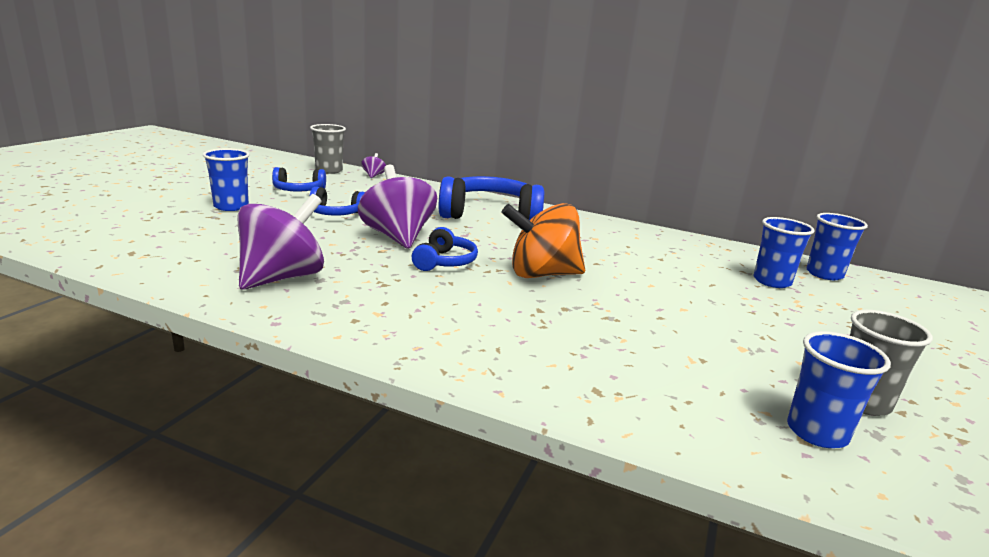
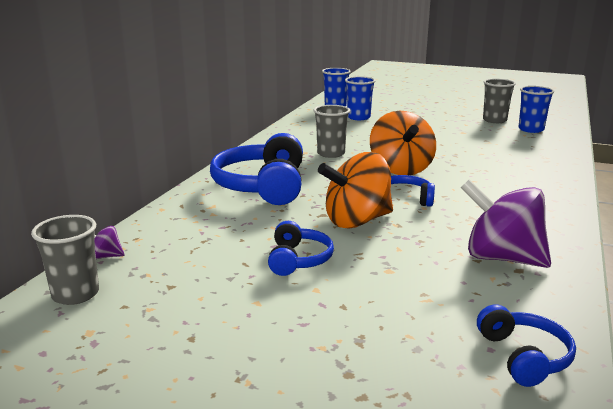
camera: 90 degrees left, 0 degrees up
(231, 206) = (308, 337): blue cup -> none
(298, 190) = (203, 300): blue headphones -> blue headphones (524, 356)
(397, 237) = (357, 221): purple spinning top -> orange spinning top
(593, 248) = (331, 154): none -> grey cup

